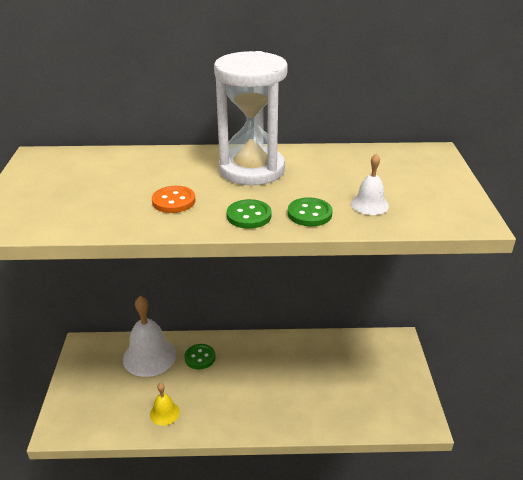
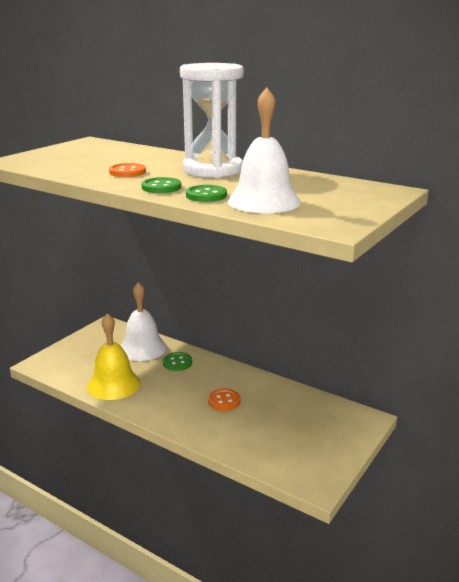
camera: 35 degrees right, 10 degrees down
(164, 413) = (113, 384): yellow bell -> yellow bell, size x1.98
(281, 379) = (224, 401): none -> orange button
(369, 204) = (264, 201): white bell -> white bell, size x1.98

